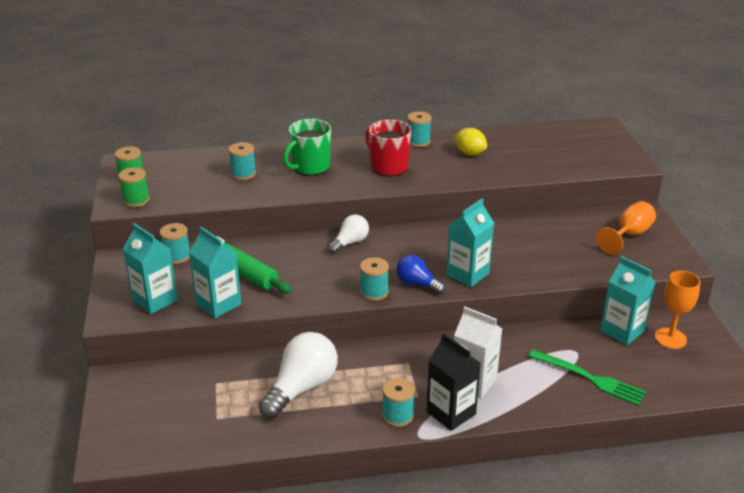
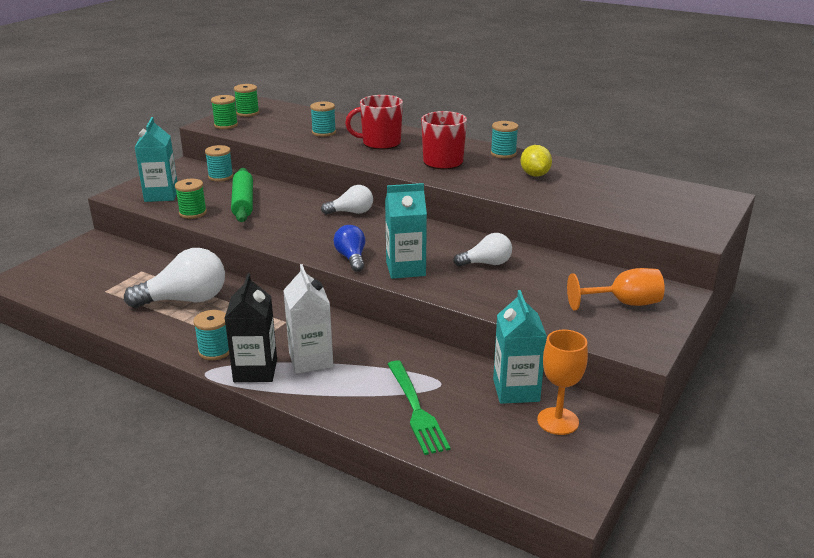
camera: 40 degrees right, 5 degrees down
(218, 304) = (193, 213): turquoise carton -> green spool
(310, 167) = (380, 143): green mug -> red mug
(374, 292) = (308, 250): turquoise spool -> none
(511, 243) = (486, 263): none -> white light bulb

